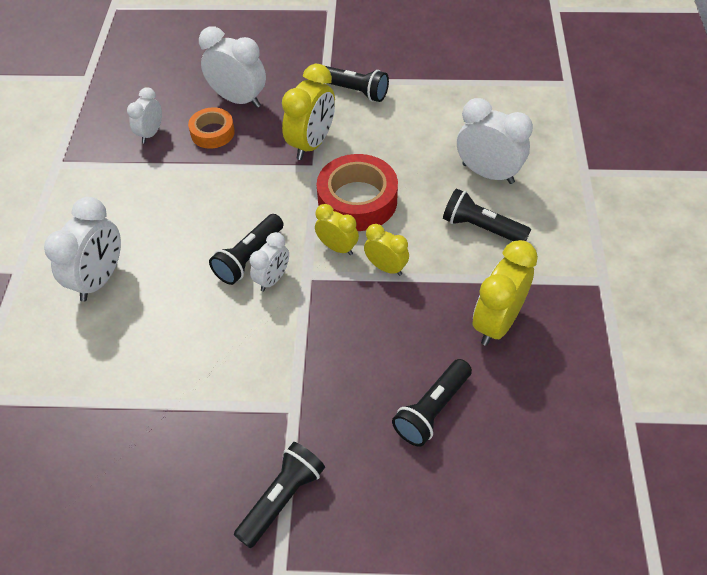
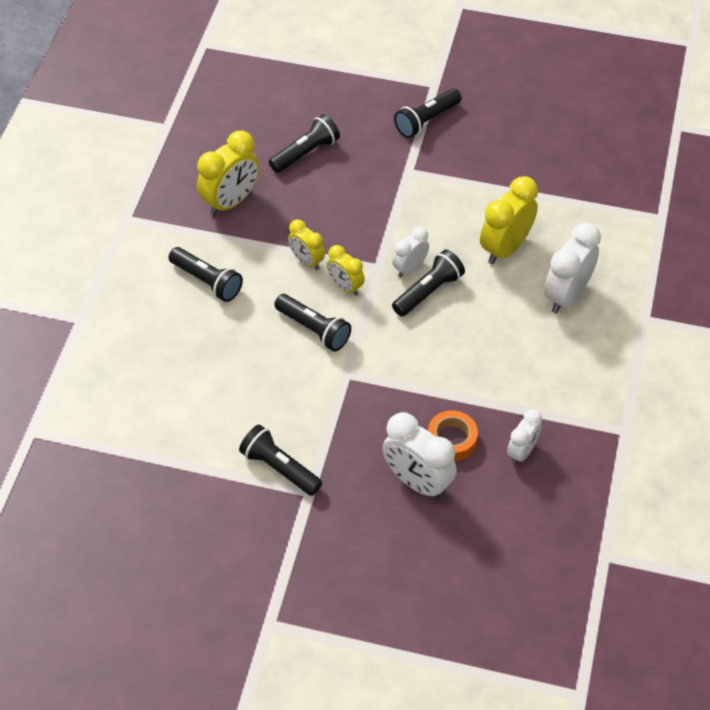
camera: 170 degrees left, 0 degrees up
(311, 144) = (345, 404): yellow clock -> yellow clock (505, 248)
(357, 200) = (314, 329): red tape -> black flashlight
(488, 173) = (175, 335): white clock -> none

